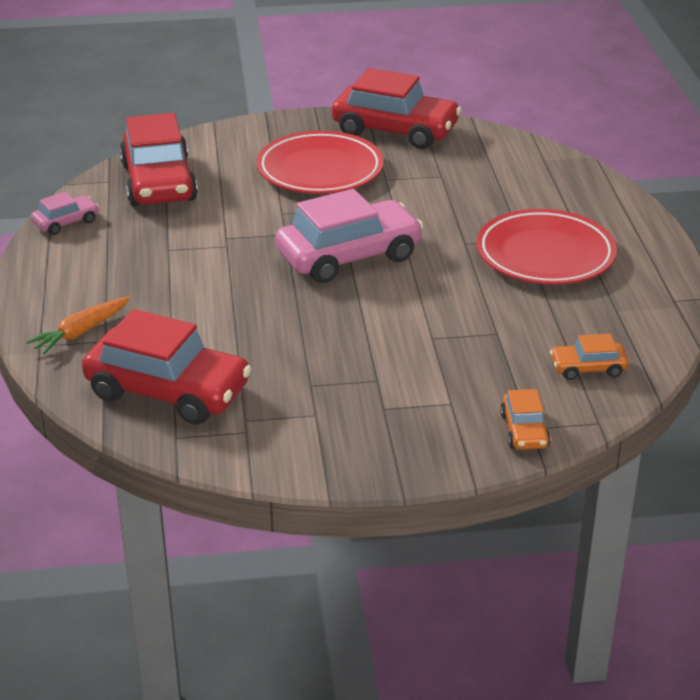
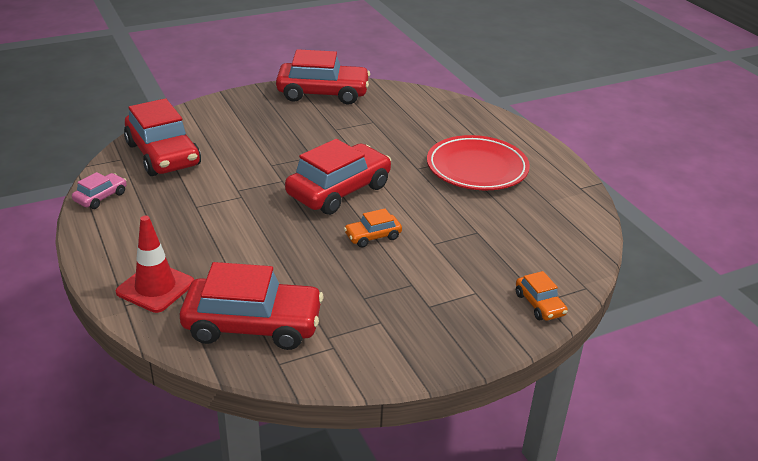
camera: 20 degrees left, 0 degrees up
(81, 332) = (155, 287): orange carrot -> red traffic cone
(320, 170) = (283, 129): red plate -> none
(349, 256) = (339, 190): pink car -> red car
(588, 368) = (554, 247): orange car -> orange car (372, 236)

